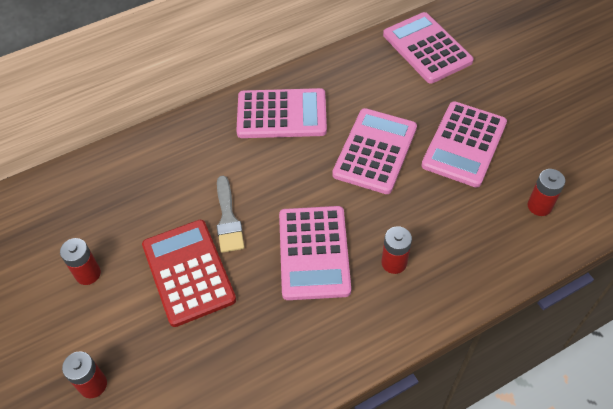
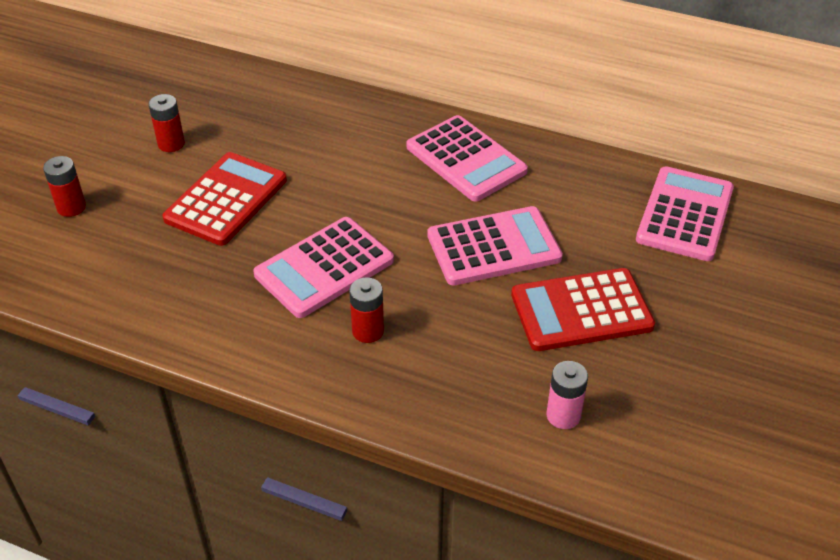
camera: 50 degrees right, 10 degrees down
(228, 219) = (306, 192): grey brush -> none
(464, 144) = (581, 310): pink calculator -> red calculator
(539, 206) = (563, 415): red battery -> pink battery

